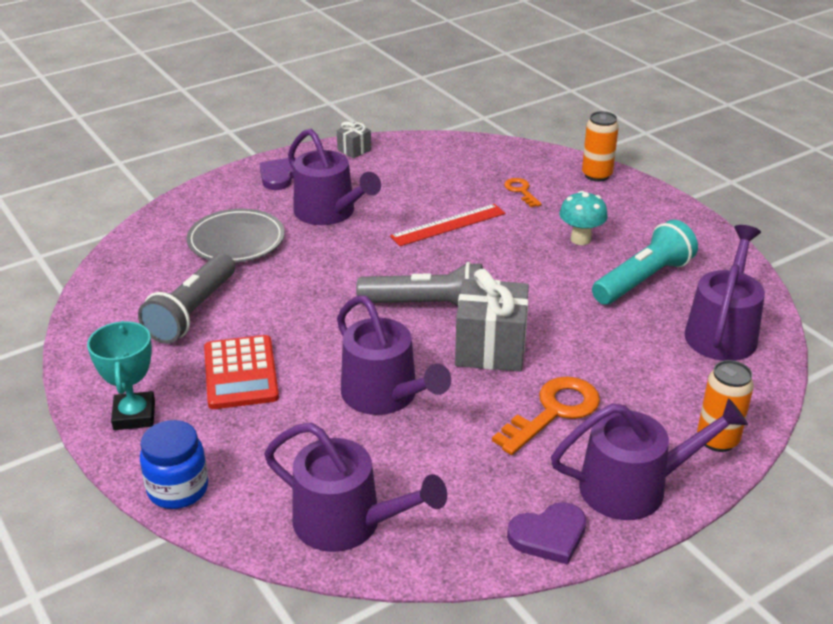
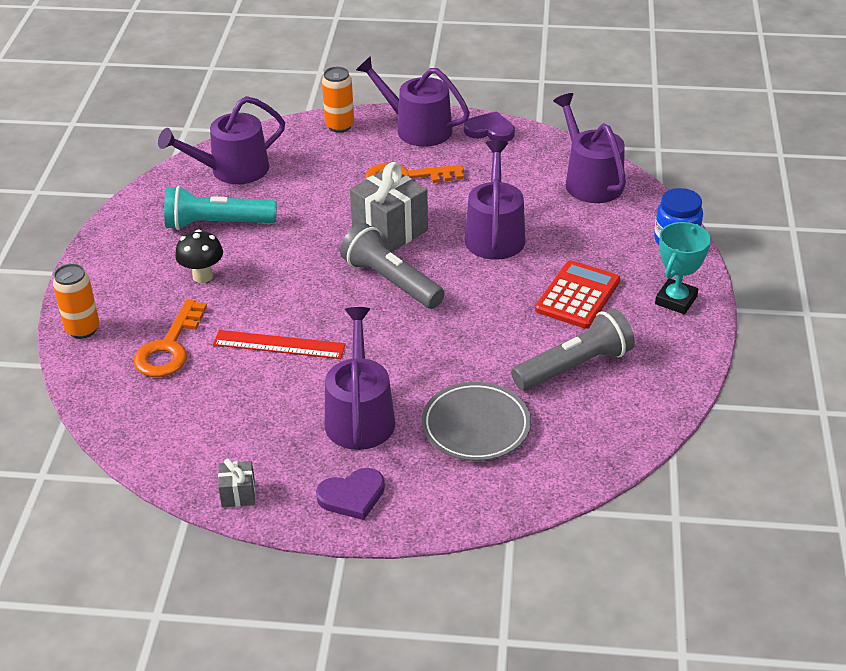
camera: 140 degrees left, 5 degrees up
(521, 191) = (169, 347): orange key -> orange key, size x1.82
(580, 239) = (202, 276): turquoise mushroom -> black mushroom

